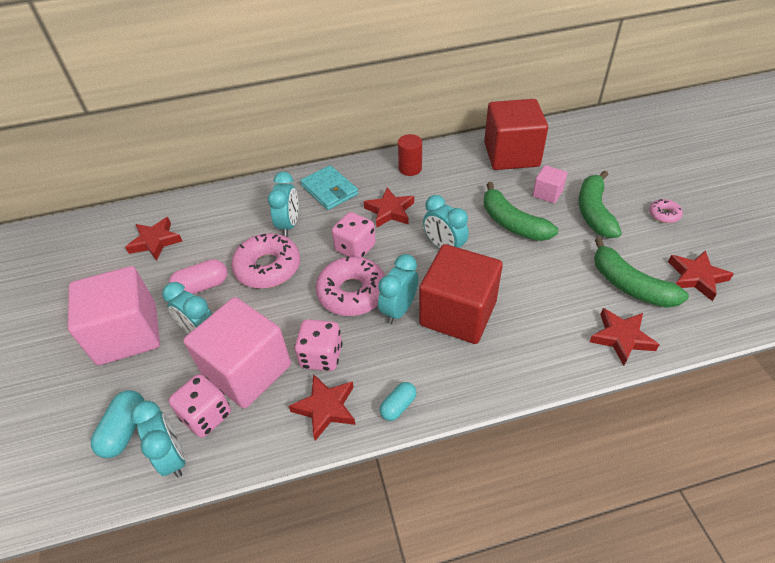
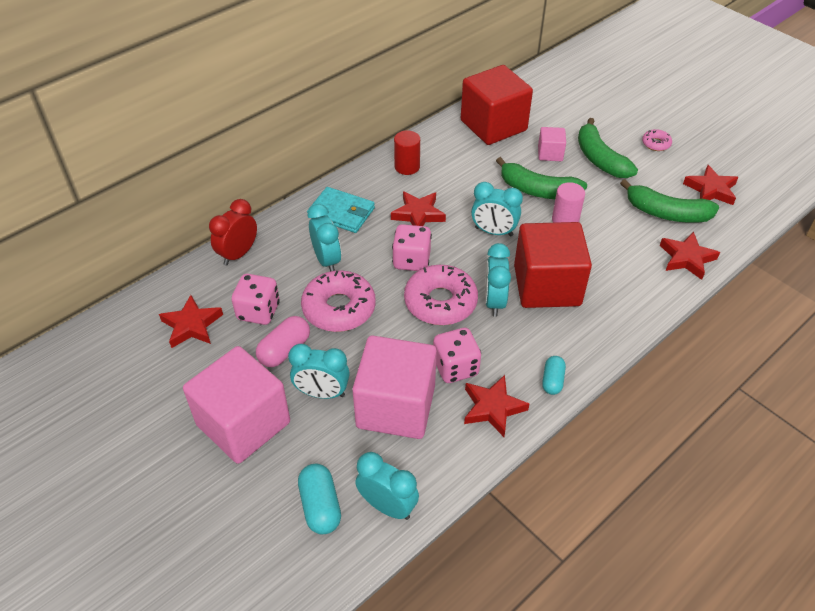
camera: 30 degrees left, 0 degrees up
(206, 416) = (389, 460): pink dice -> pink dice (258, 311)
(229, 198) = (238, 254): none -> red clock
(519, 258) = (565, 220): none -> pink cylinder

